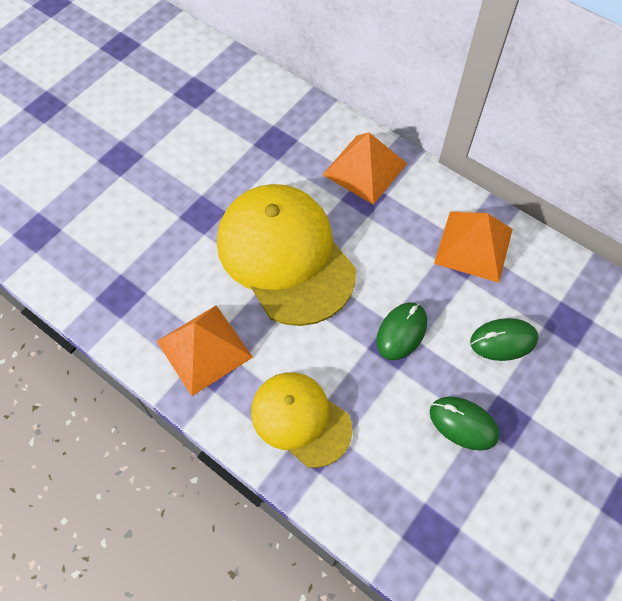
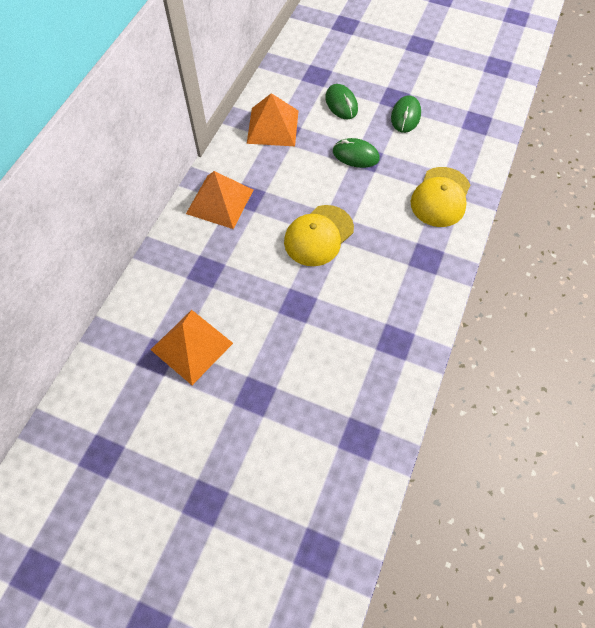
camera: 105 degrees left, 0 degrees up
(204, 349) = (415, 267): orange pyramid -> orange pyramid (191, 346)
(285, 255) = (318, 235): yellow cap -> yellow cap, size x0.60

